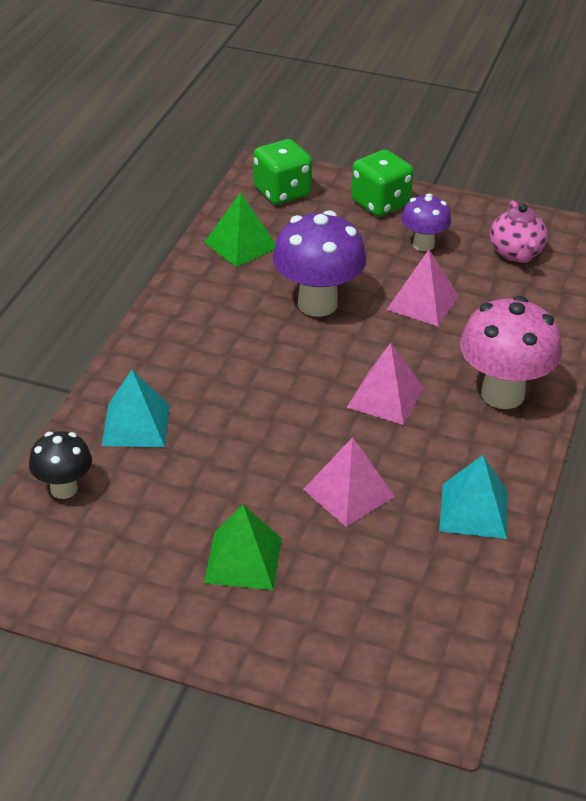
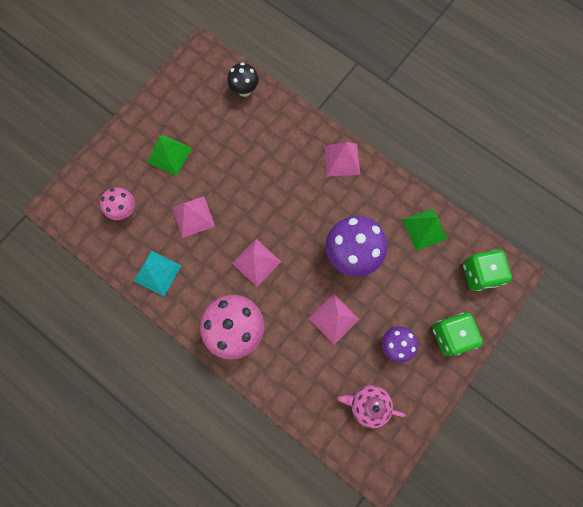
camera: 110 degrees right, 35 degrees up
(136, 425) = (278, 131): turquoise pyramid -> none
(161, 342) = (341, 160): none -> pink pyramid
(386, 592) = (125, 210): none -> pink mushroom

